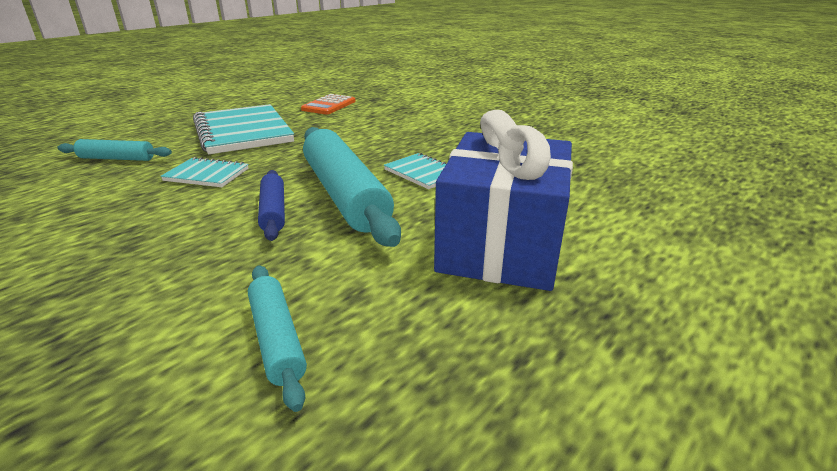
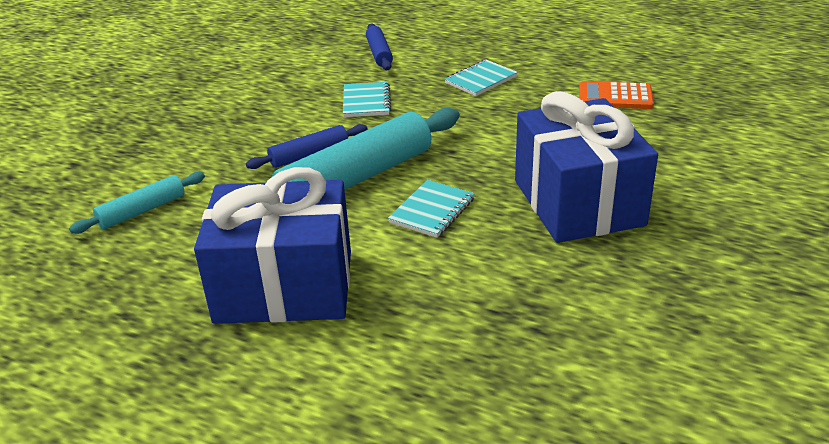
camera: 75 degrees right, 5 degrees up
(117, 158) = (379, 53): turquoise rolling pin -> blue rolling pin
(242, 132) = (480, 80): turquoise notebook -> turquoise notebook, size x0.50
(447, 133) = (578, 202): none -> blue gift

